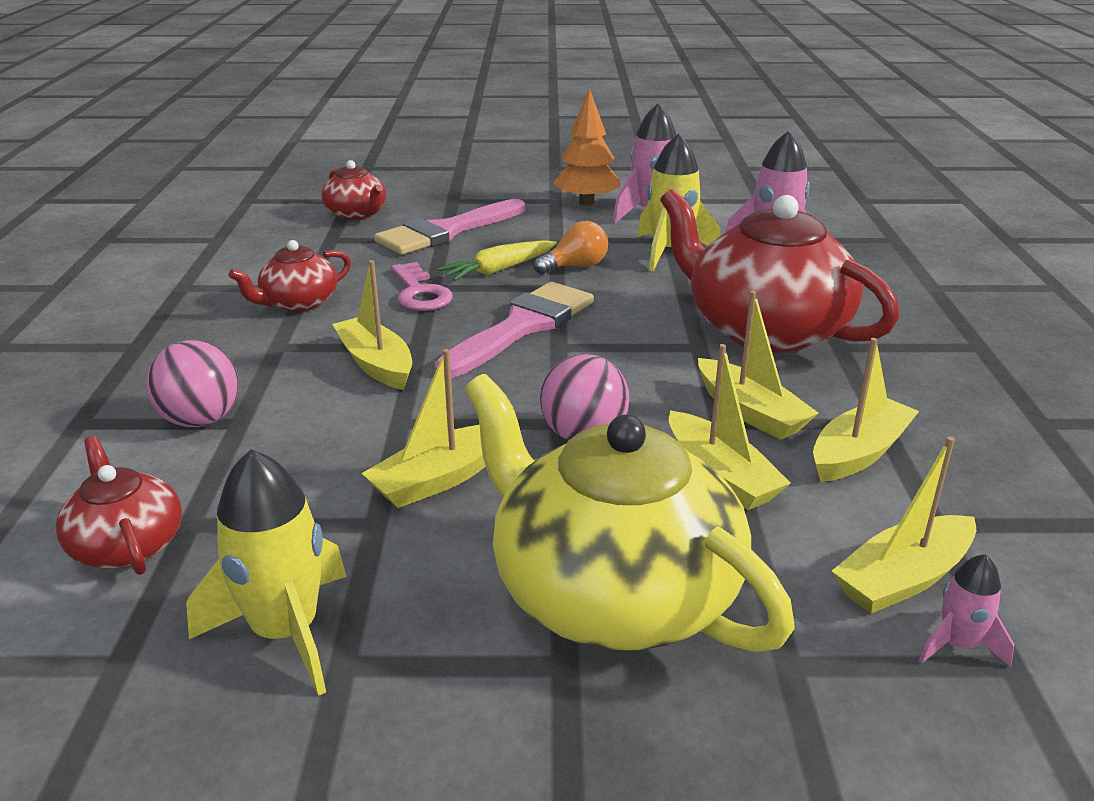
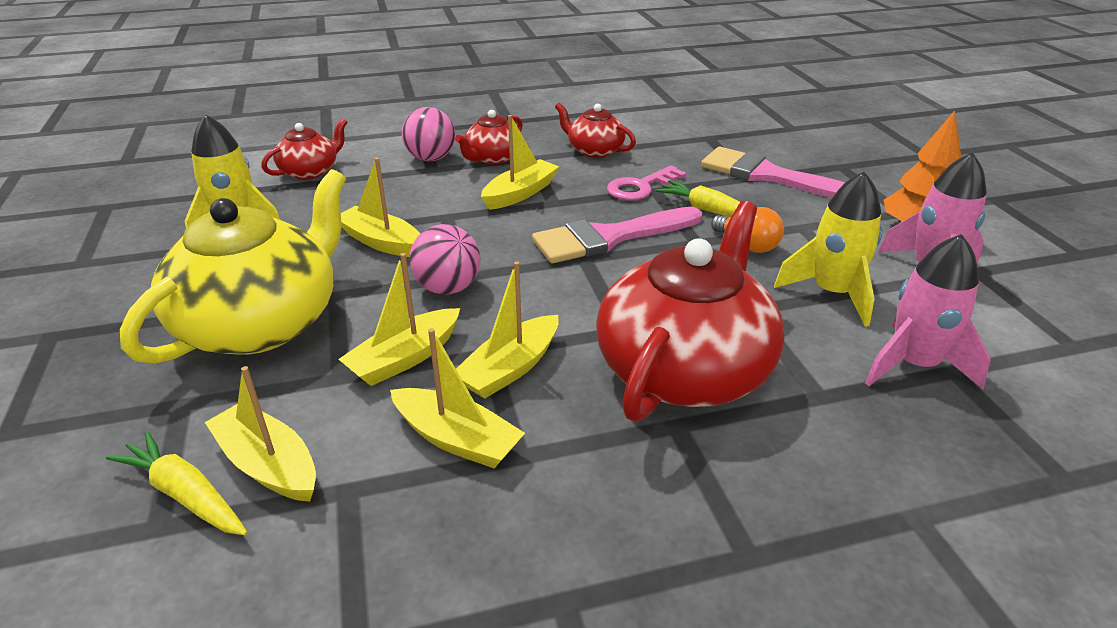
camera: 75 degrees right, 5 degrees up
(357, 214) = (766, 136): red teapot -> red teapot (492, 158)
(522, 327) = (609, 237): pink brush -> pink brush turned 135 degrees clockwise
(958, 645) = (185, 494): pink rocket -> yellow carrot

